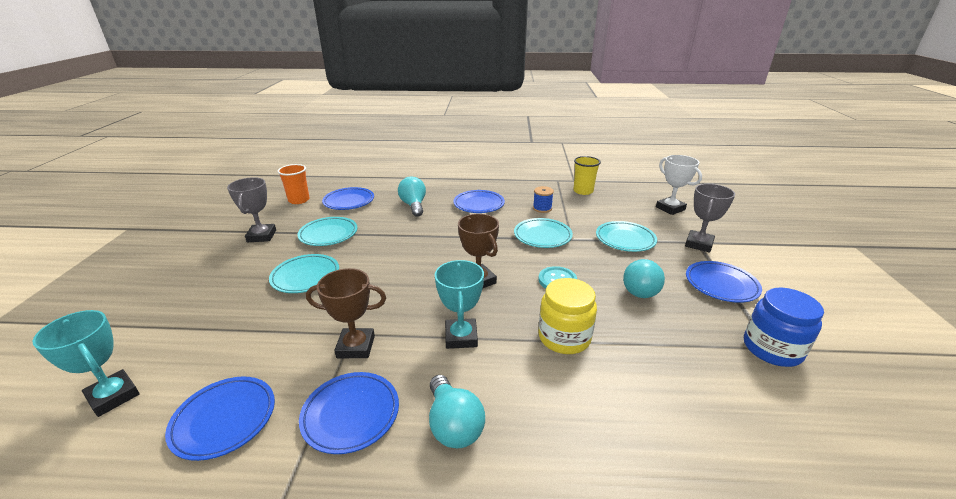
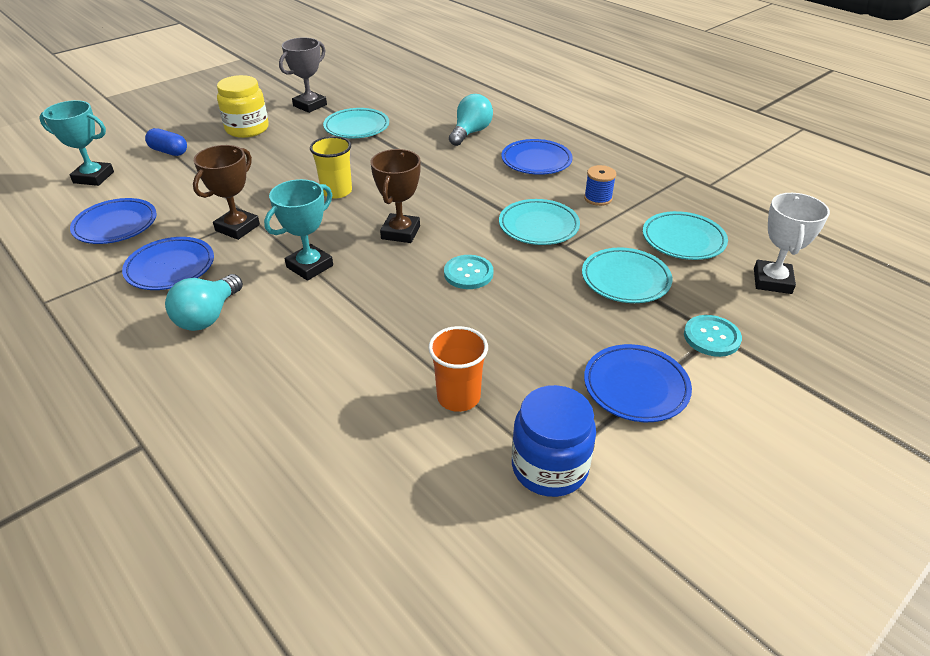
camera: 45 degrees right, 10 degrees up
(113, 396) = (93, 177): turquoise trophy -> turquoise trophy turned 75 degrees counterclockwise
(174, 328) = (169, 151): none -> blue capsule
(299, 200) = (384, 83): orange cup -> orange cup (458, 397)
(305, 276) = (287, 156): turquoise plate -> turquoise plate (683, 240)
(349, 201) = (421, 102): blue plate -> none
(356, 347) = (237, 228): brown trophy -> brown trophy turned 75 degrees clockwise
(564, 337) = (381, 319): yellow jar -> yellow jar (247, 129)
(583, 191) = (692, 203): yellow cup -> yellow cup (336, 191)
(640, 289) = (534, 331): turquoise light bulb -> none
(698, 244) = (711, 337): grey trophy -> turquoise button

